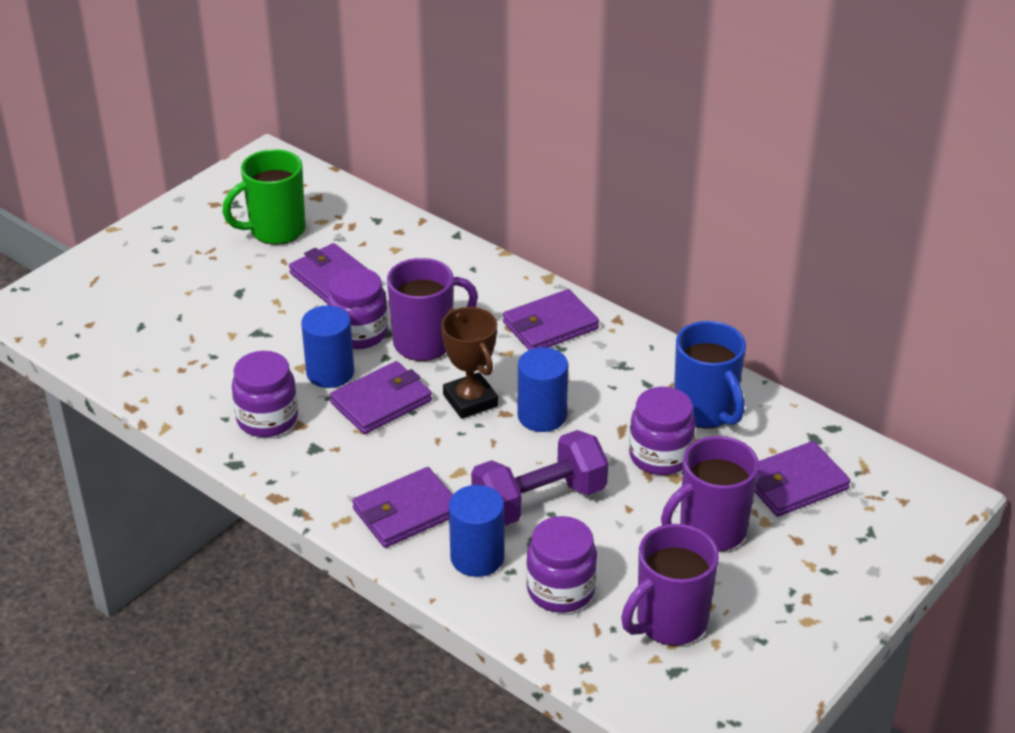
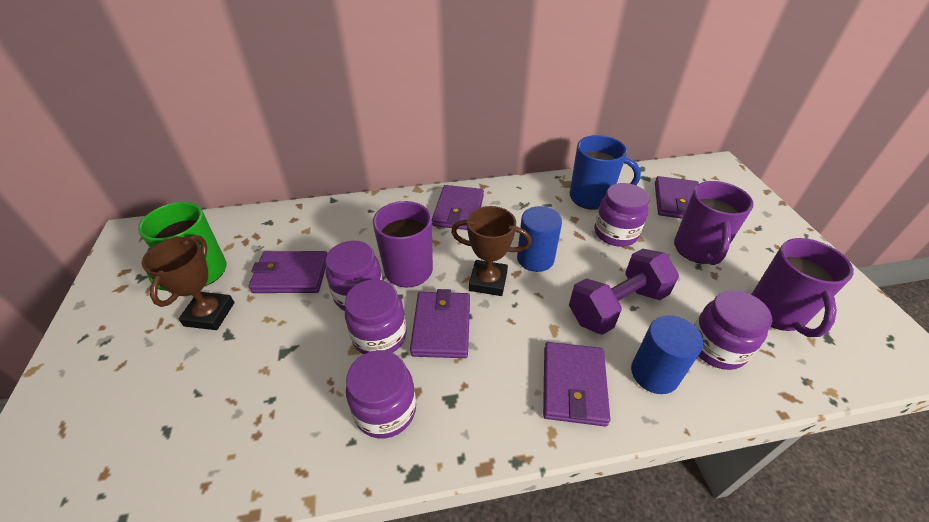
camera: 50 degrees left, 5 degrees up
(245, 268) = (209, 314): none -> brown trophy
(330, 373) = (379, 336): blue cylinder -> purple jar
(539, 501) = (617, 306): purple dumbbell -> purple dumbbell turned 45 degrees clockwise

